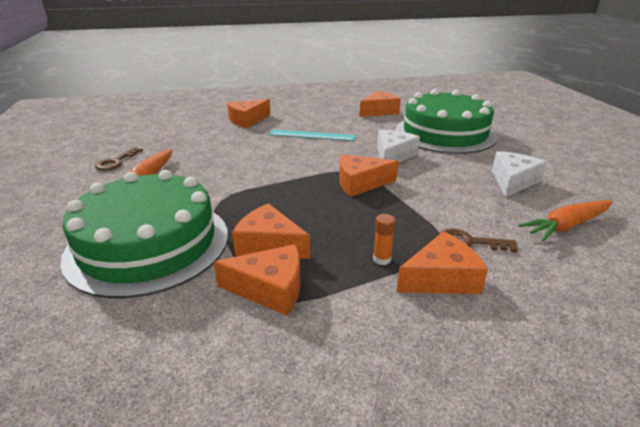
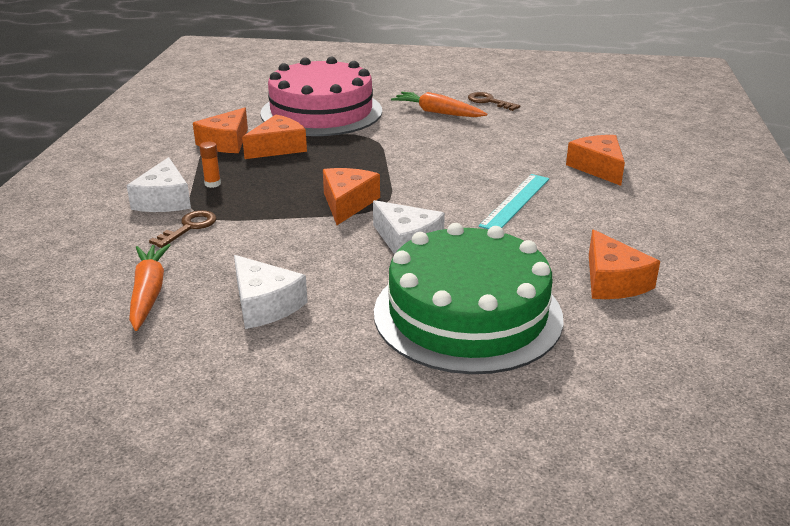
camera: 110 degrees right, 0 degrees up
(148, 244) = (321, 112): green cake -> pink cake
(441, 278) = (164, 200): orange cheese -> white cheese

